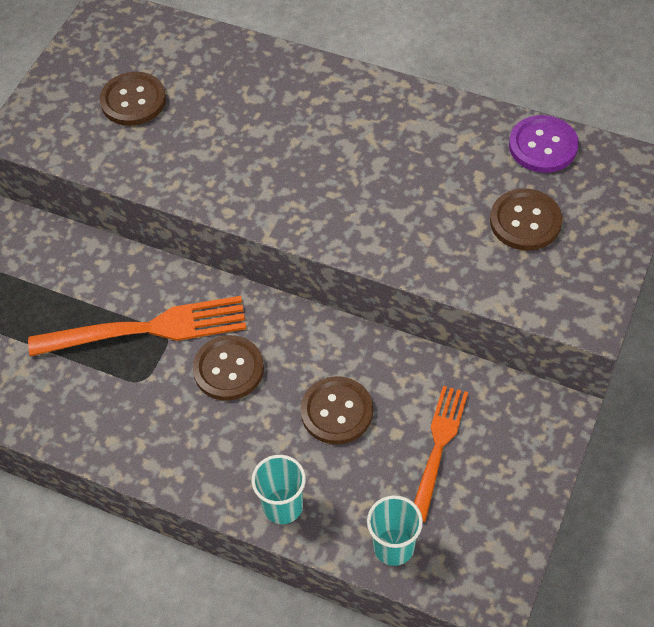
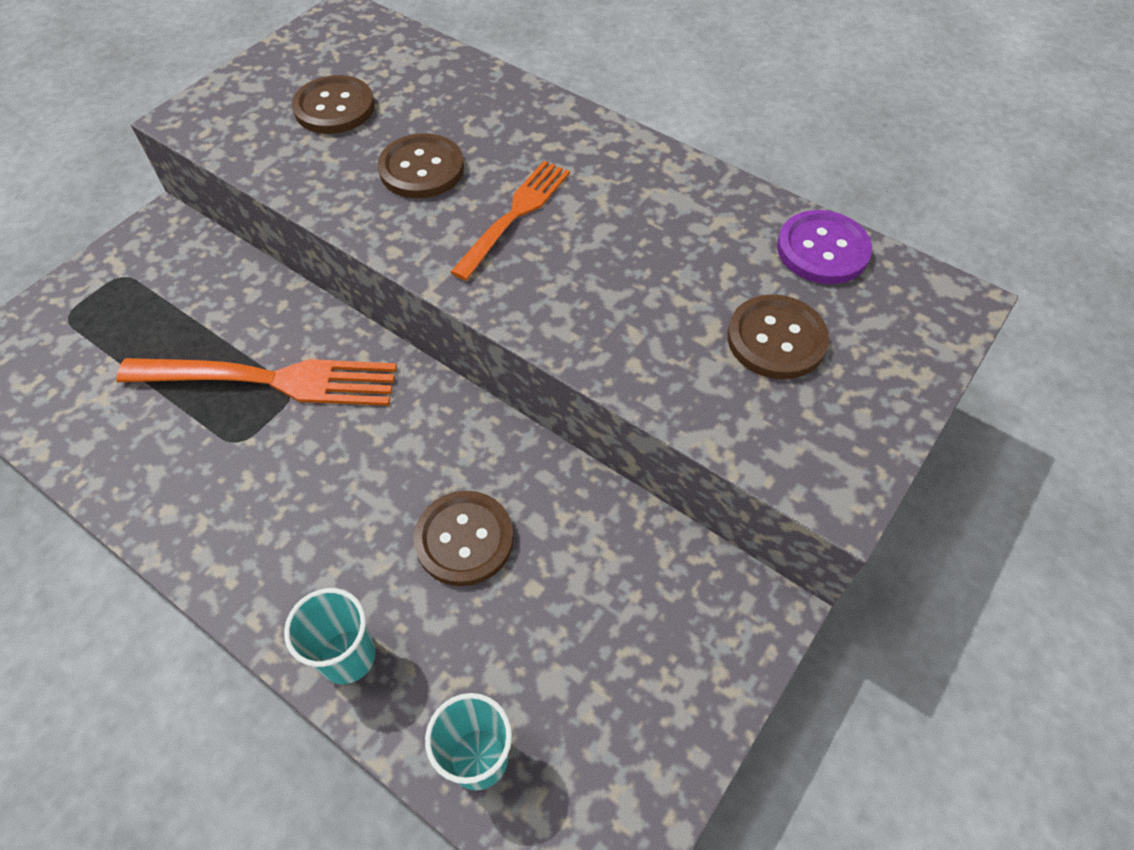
camera: 10 degrees right, 0 degrees up
(228, 369) = (347, 451): brown button -> brown button (421, 169)
(438, 447) = (584, 622): orange fork -> orange fork (515, 215)

